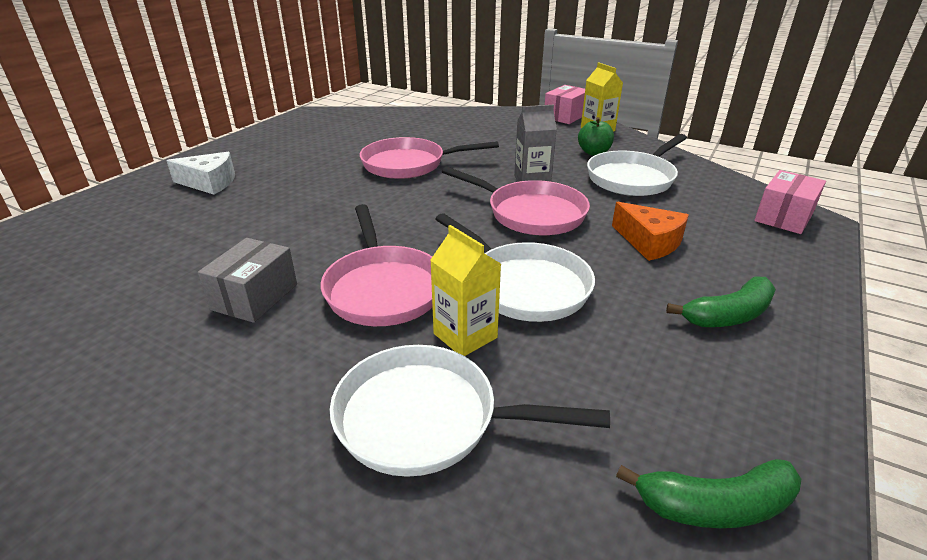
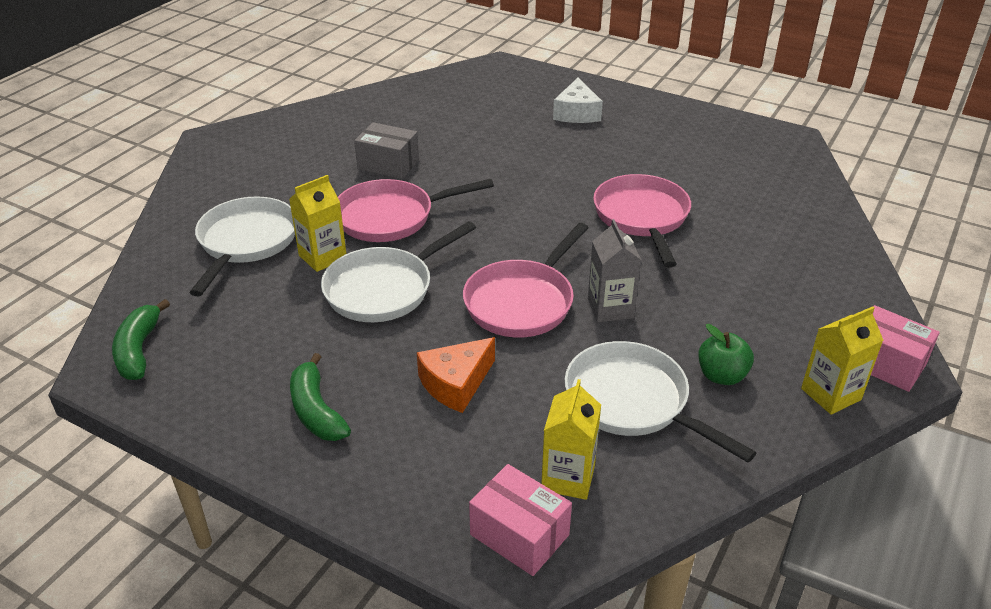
camera: 90 degrees right, 5 degrees up
(719, 200) = (568, 477): none -> yellow carton

